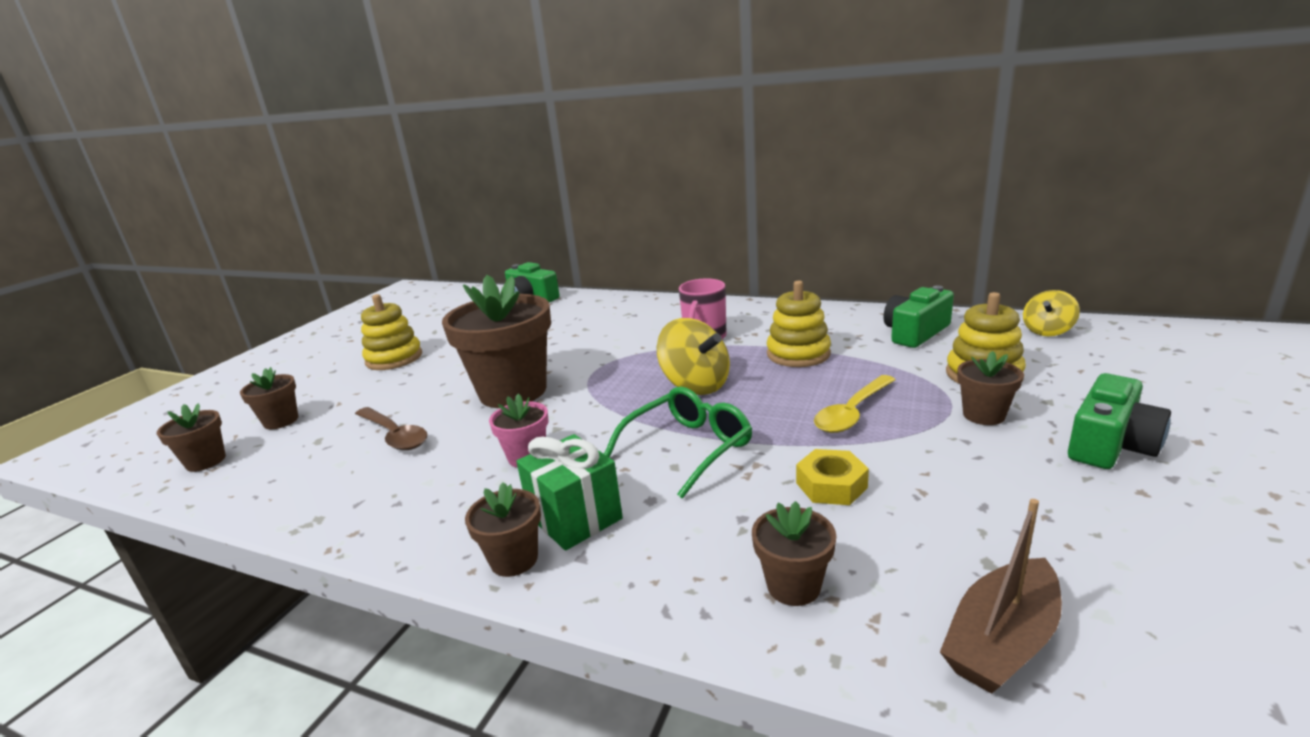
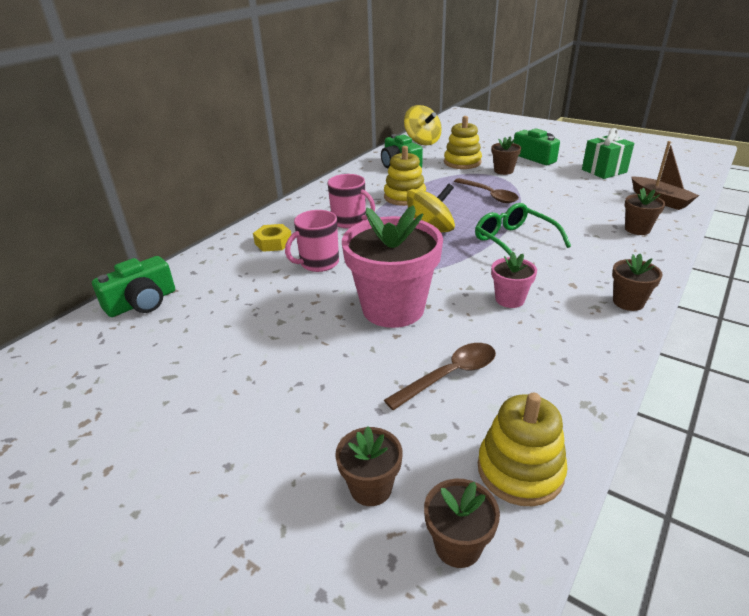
camera: 80 degrees left, 10 degrees up
(394, 358) = (237, 403): yellow stacking toy -> yellow stacking toy (520, 470)
(513, 391) = (393, 309): brown flower pot -> pink flower pot
(575, 517) = (585, 281): green gift -> green gift (604, 171)
(601, 342) = (318, 263): none -> pink mug
(831, 485) = (559, 210): yellow nut -> yellow nut (273, 242)
(852, 413) = (489, 195): yellow spoon -> brown spoon
(1047, 331) = (422, 142): yellow spinning top -> yellow spinning top, size x1.59

